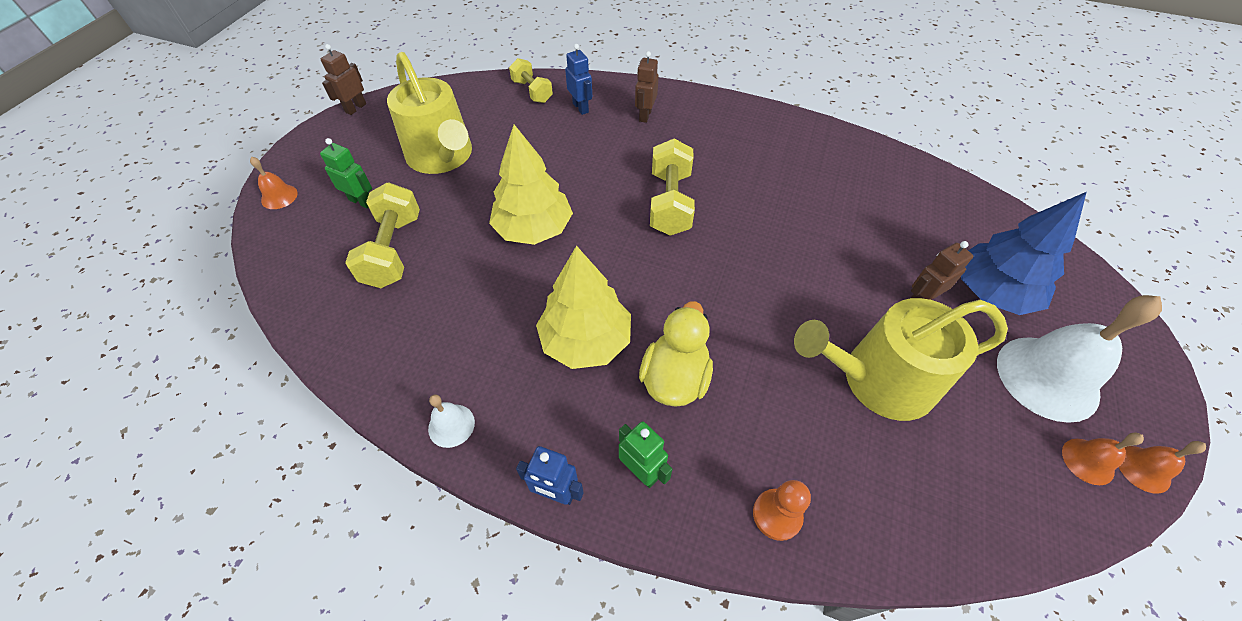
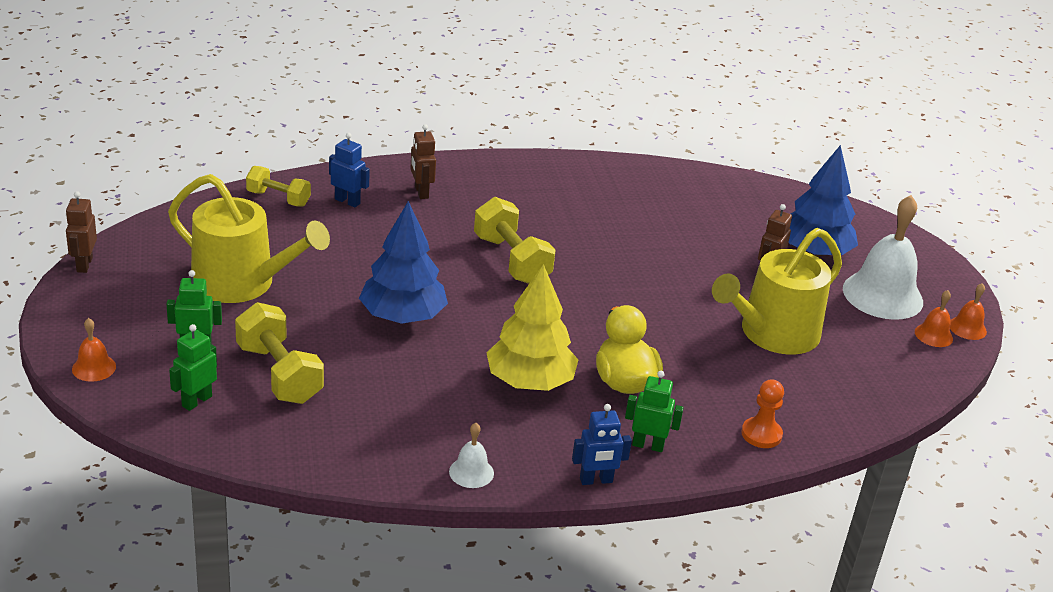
camera: 35 degrees left, 20 degrees down
(314, 253) = (196, 401): none -> green robot
(533, 229) = (402, 316): yellow tree -> blue tree

